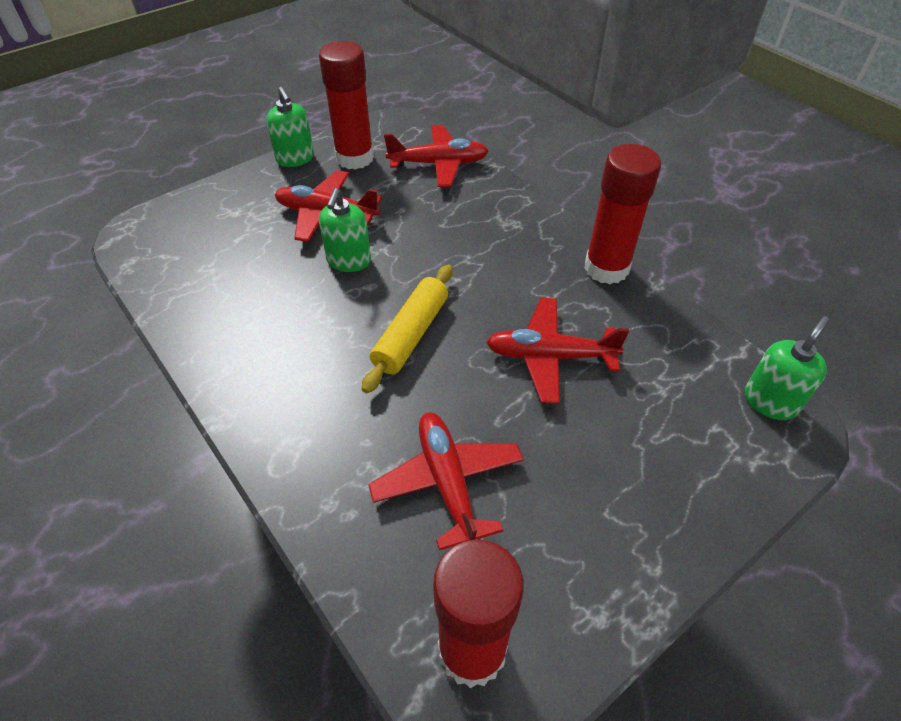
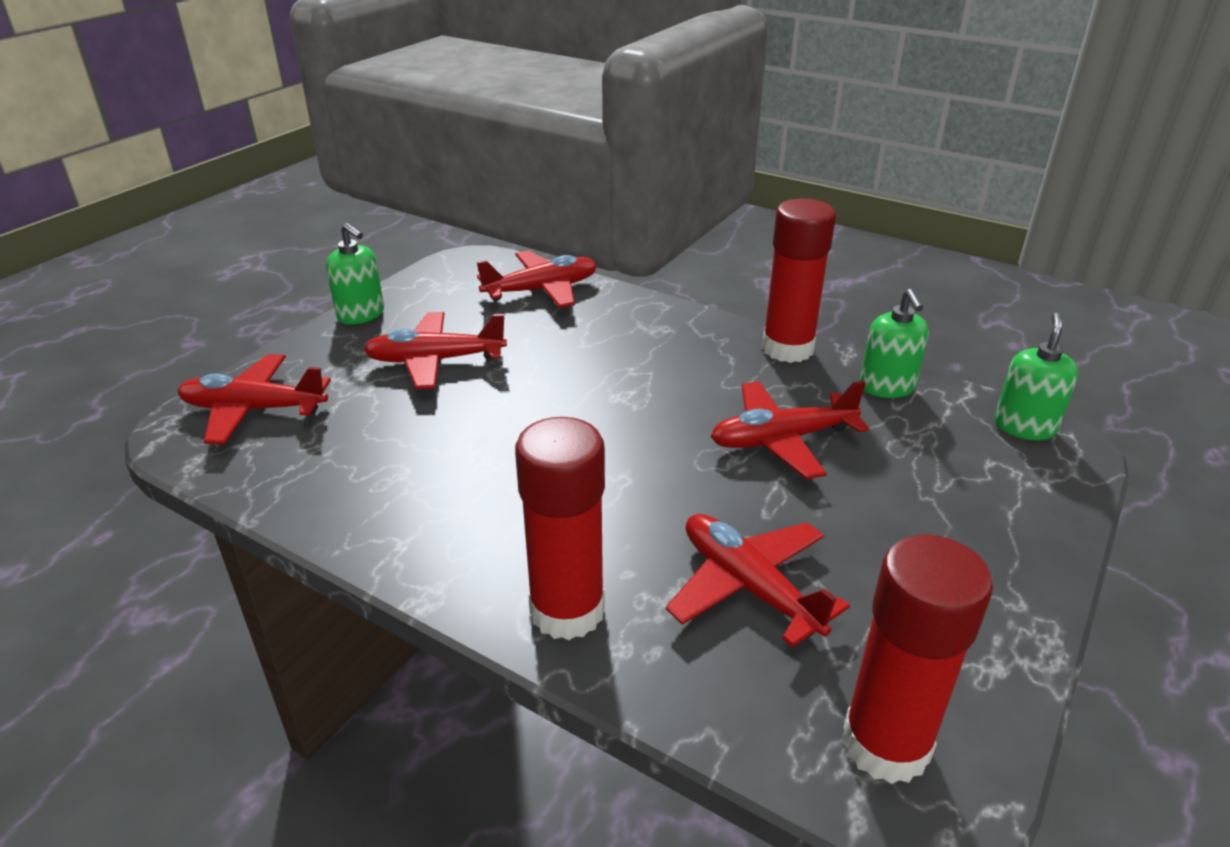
camera: 20 degrees left, 15 degrees down
(185, 227) = (254, 409): none -> red plane
(349, 261) = (492, 400): green soap dispenser -> green soap dispenser (887, 387)
(354, 158) = (436, 301): red glue stick -> red glue stick (567, 611)
(411, 334) = (613, 455): yellow rolling pin -> none

